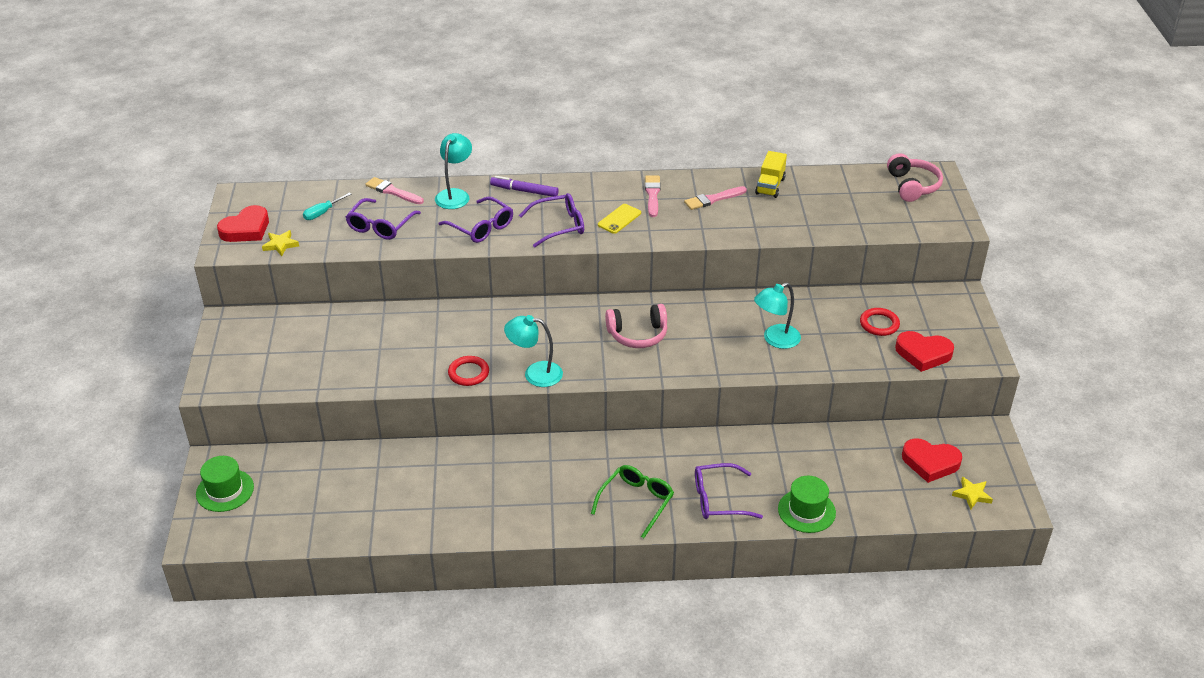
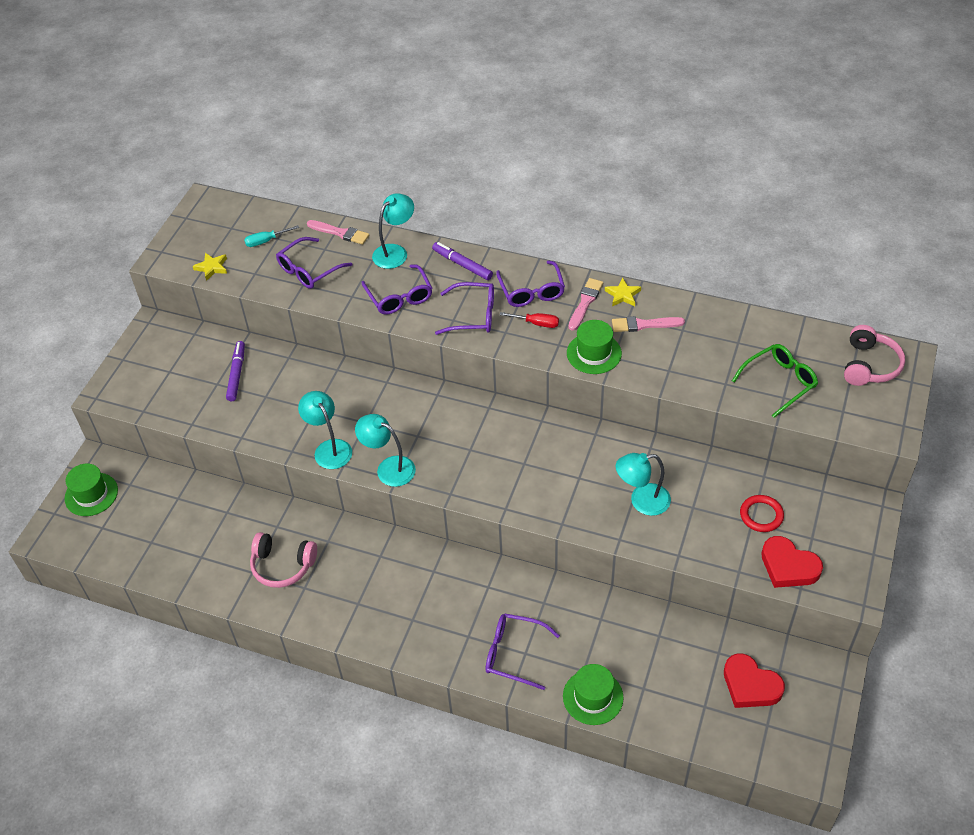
camera: 25 degrees right, 10 degrees up
(246, 229) = (192, 242): red heart -> none
(339, 338) = (236, 374): none -> purple marker
(392, 191) = (340, 233): pink brush -> pink brush turned 150 degrees clockwise
(468, 373) = (329, 448): red ring -> turquoise lamp
(600, 197) = (531, 291): none -> purple glasses
(619, 219) = (536, 323): yellow phone -> red screwdriver
(636, 502) = (435, 629): green glasses -> green glasses (779, 382)
(638, 334) = (508, 453): pink headphones -> pink headphones (283, 565)
(683, 229) = (594, 353): none -> green hat
(770, 186) = (712, 324): yellow truck -> none
(972, 495) = (774, 738): yellow star -> yellow star (623, 295)

